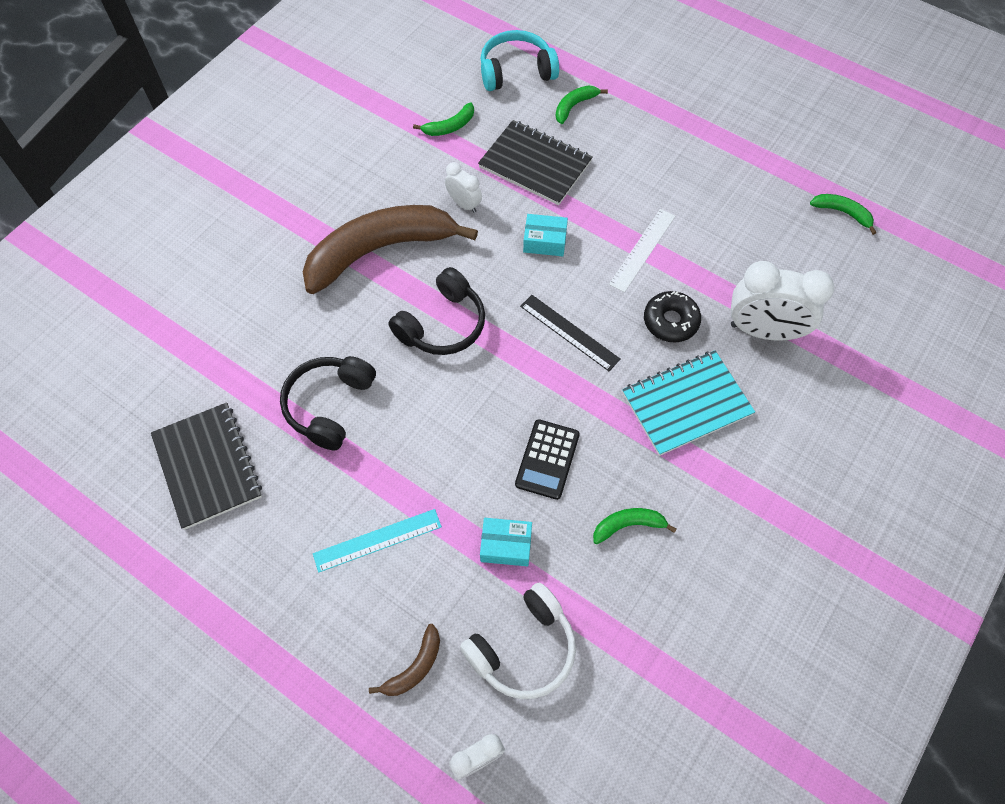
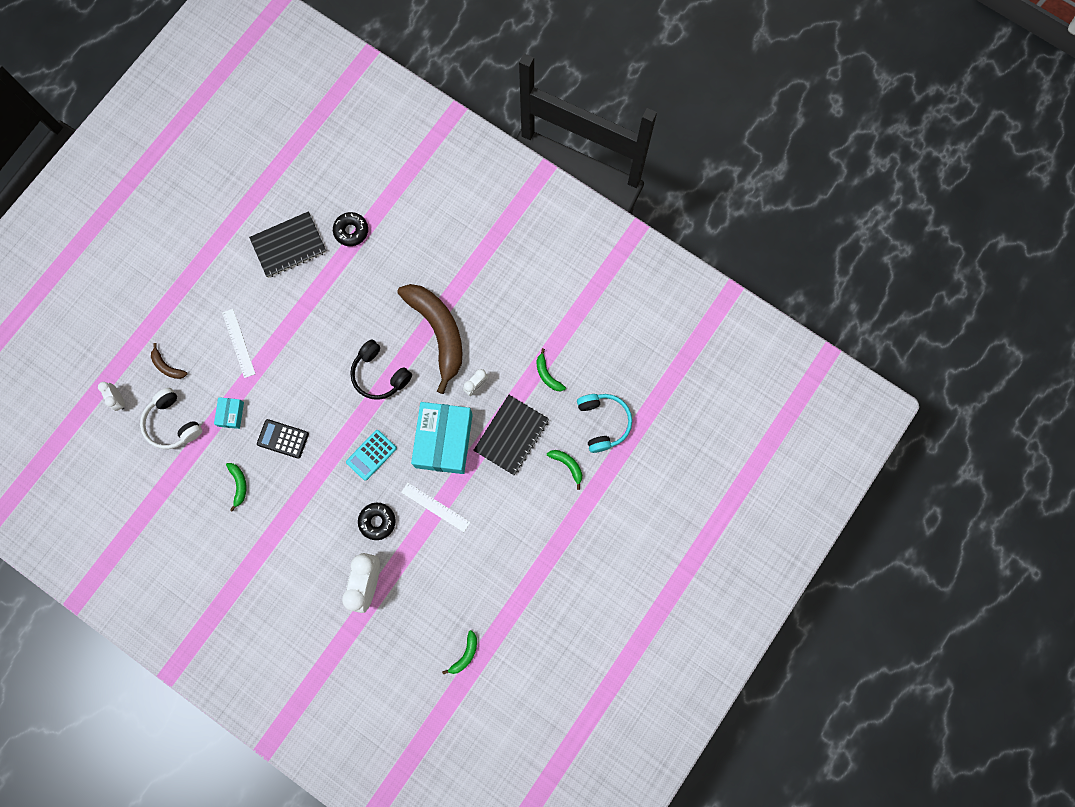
camera: 90 degrees right, 15 degrees up
(197, 371) = (351, 231): none -> black donut
(329, 405) = (325, 310): black headphones -> none
(377, 540) = (239, 343): turquoise ruler -> white ruler
(544, 241) = (444, 440): turquoise box -> turquoise box, size x2.25
(569, 332) = (371, 455): black ruler -> turquoise calculator
(686, 404) = (316, 526): turquoise notebook -> none

